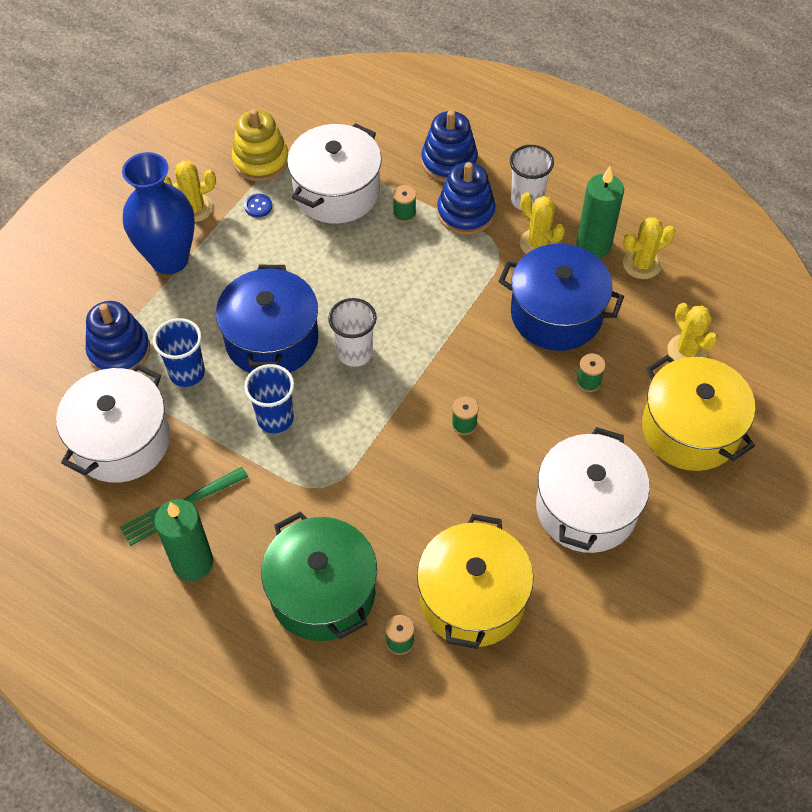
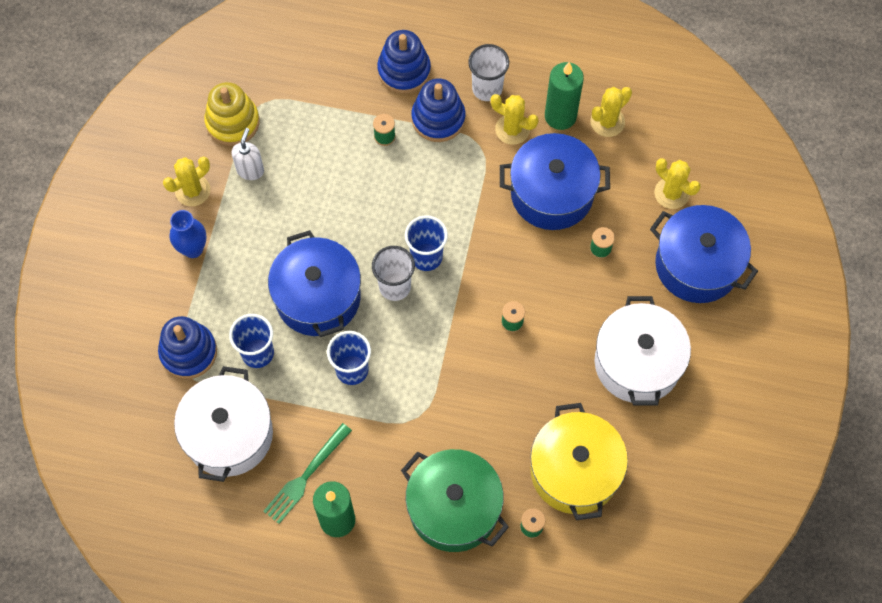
camera: 20 degrees left, 10 degrees up
(169, 259) = (193, 249): blue vase -> blue vase, size x0.56
(258, 206) = (250, 170): blue button -> white soap dispenser
(336, 191) = (315, 133): white pot -> none
(399, 335) = (426, 257): none -> blue cup
(690, 429) = (697, 265): yellow pot -> blue pot

